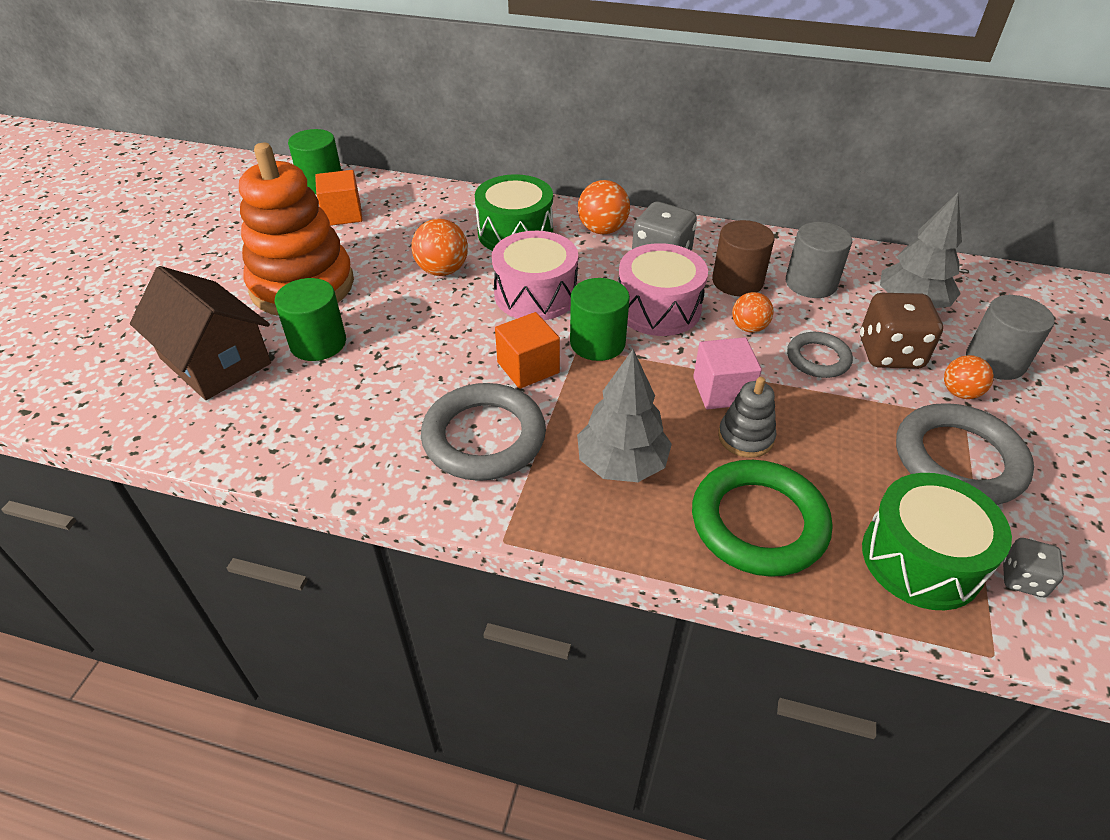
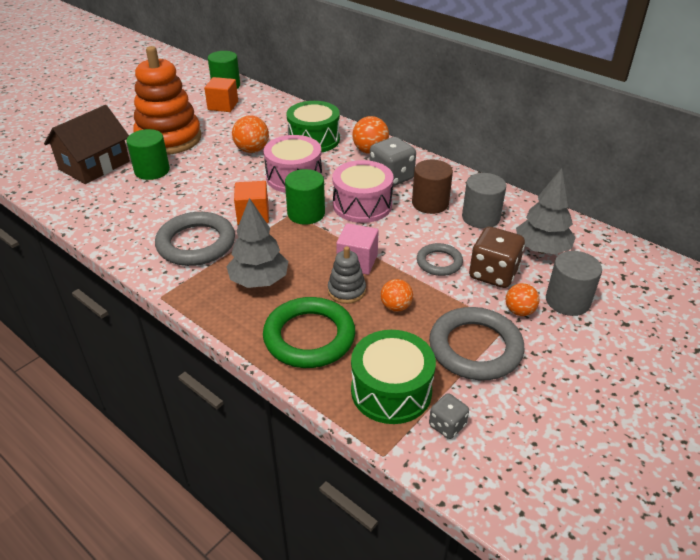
camera: 25 degrees right, 5 degrees down
(215, 361) = (94, 165): brown house -> brown house turned 60 degrees clockwise
(749, 327) = (410, 232): orange ball -> orange ball (396, 307)

